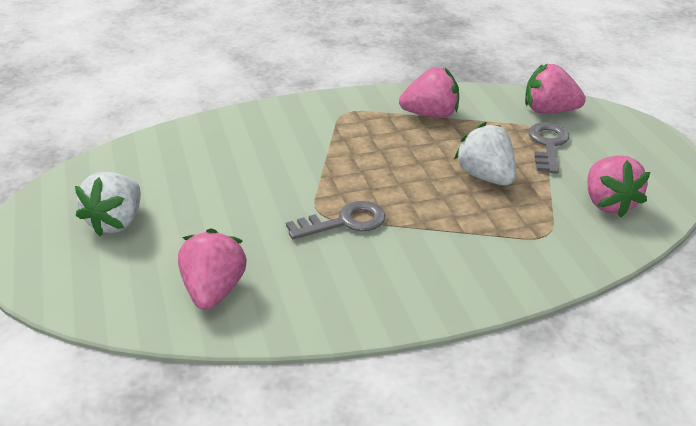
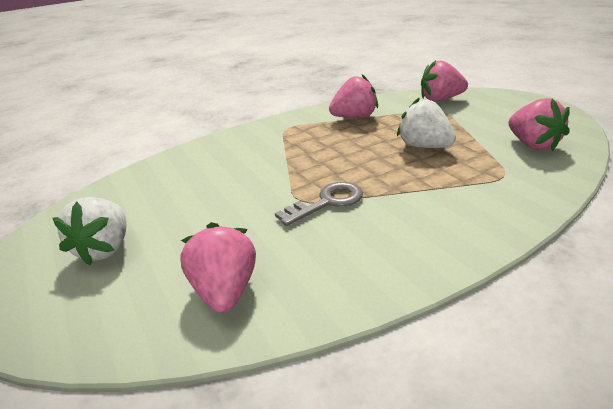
camera: 10 degrees left, 5 degrees down
(548, 145) = (456, 118): grey key -> none

